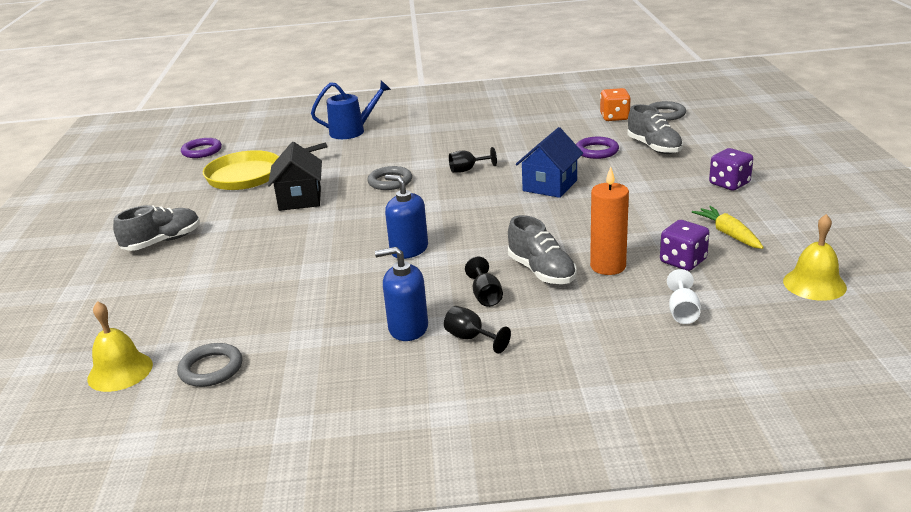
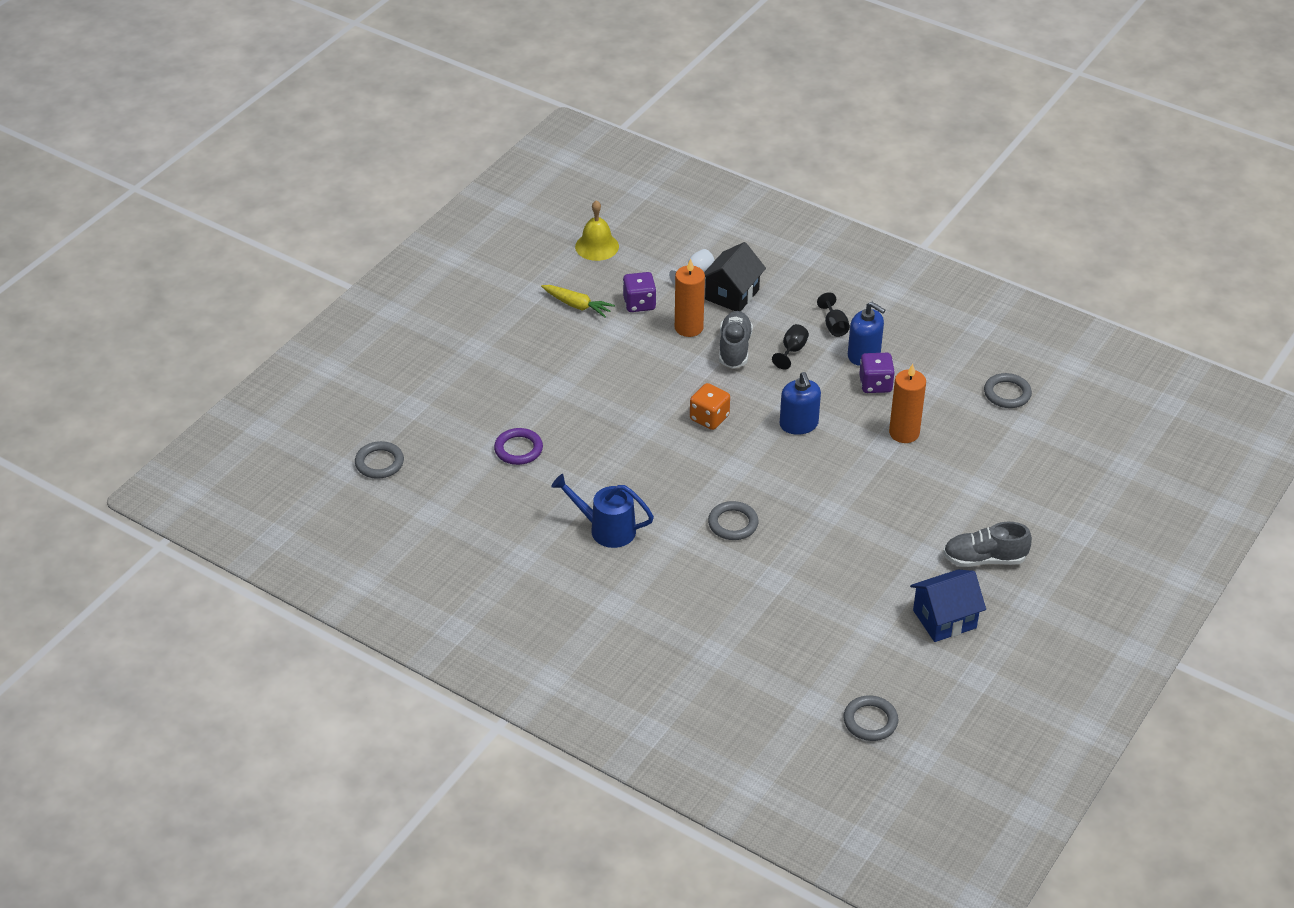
camera: 145 degrees left, 15 degrees up
(120, 371) = (1066, 425): yellow bell -> none
(202, 151) = (870, 721): purple ring -> grey ring
(250, 175) = (849, 626): yellow pan -> none
(300, 199) = (831, 548): black house -> black house (732, 294)
(302, 286) = (904, 433): none -> orange candle
(353, 131) = (684, 649): blue watering can -> blue watering can (605, 529)
(467, 170) = (652, 496): black goblet -> none
(550, 185) = (616, 429): blue house -> blue house (944, 619)
(614, 117) = (426, 490): orange dice -> orange dice (709, 418)
(654, 147) = (469, 422): grey shoe -> none
(728, 234) = (577, 305): yellow carrot -> yellow carrot turned 75 degrees counterclockwise
(729, 184) = (494, 346): purple dice -> purple dice (875, 384)

